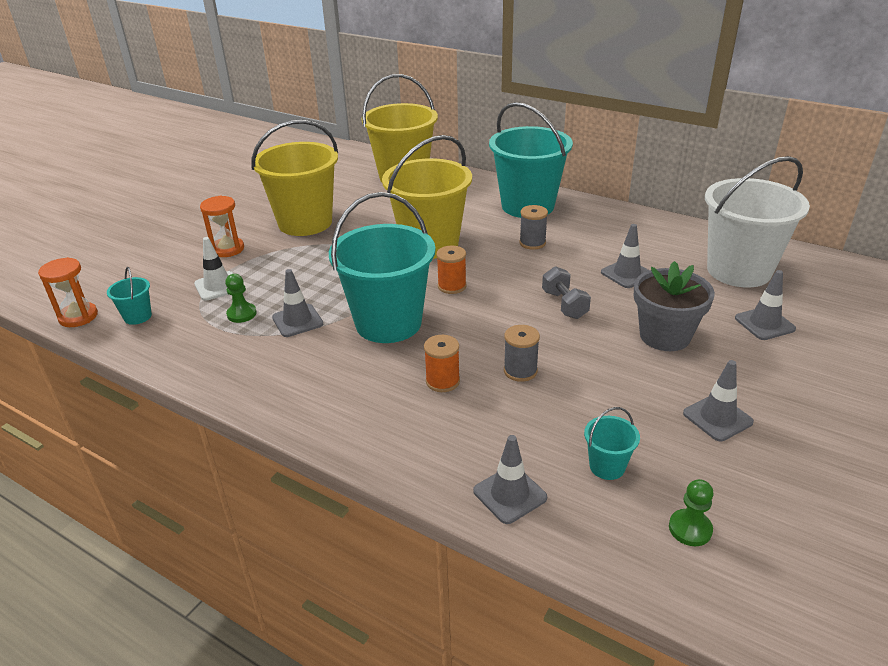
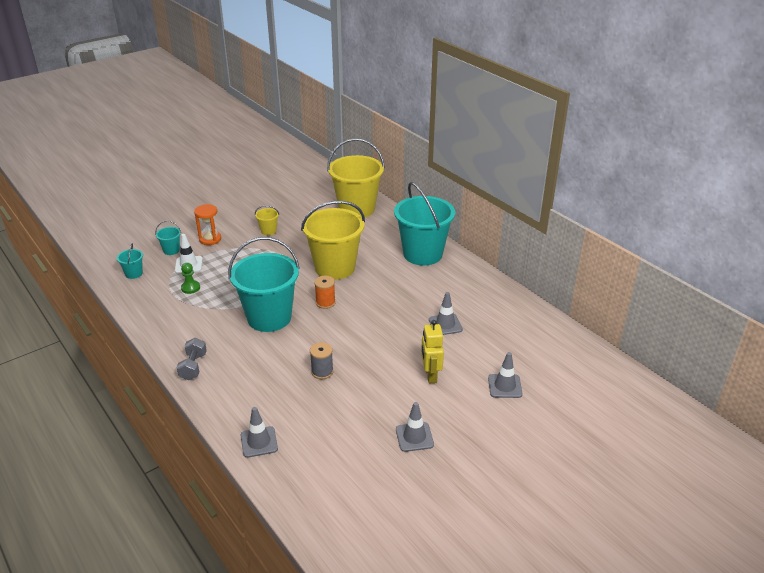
camera: 20 degrees right, 0 degrees up
(78, 317) = (103, 265): orange hourglass -> none
(297, 321) = (218, 301): grey traffic cone -> none
(305, 223) = (268, 231): yellow bucket -> yellow bucket, size x0.41
(442, 381) = (272, 365): orange spool -> none
(532, 243) = (402, 284): grey spool -> none
(564, 305) = (385, 335): grey dumbbell -> grey dumbbell (193, 367)
(607, 466) = (324, 444): turquoise bucket -> turquoise bucket (171, 250)
(665, 336) = (430, 375): grey flower pot -> yellow robot
(690, 529) = (339, 493): green pawn -> none
(738, 270) = (525, 343): white bucket -> none

